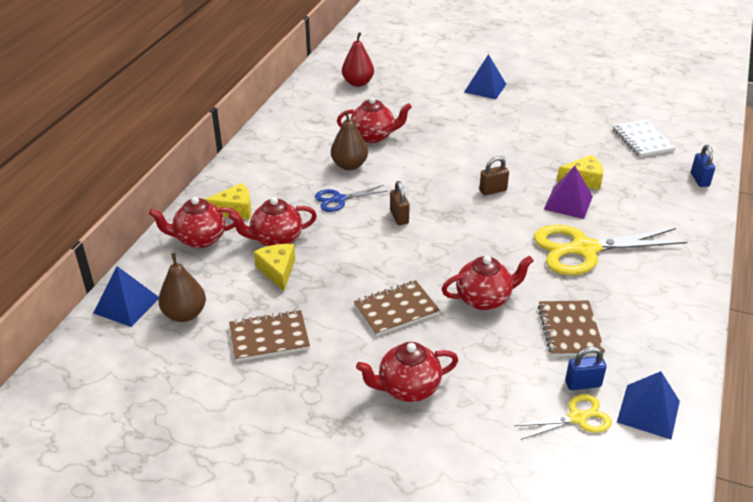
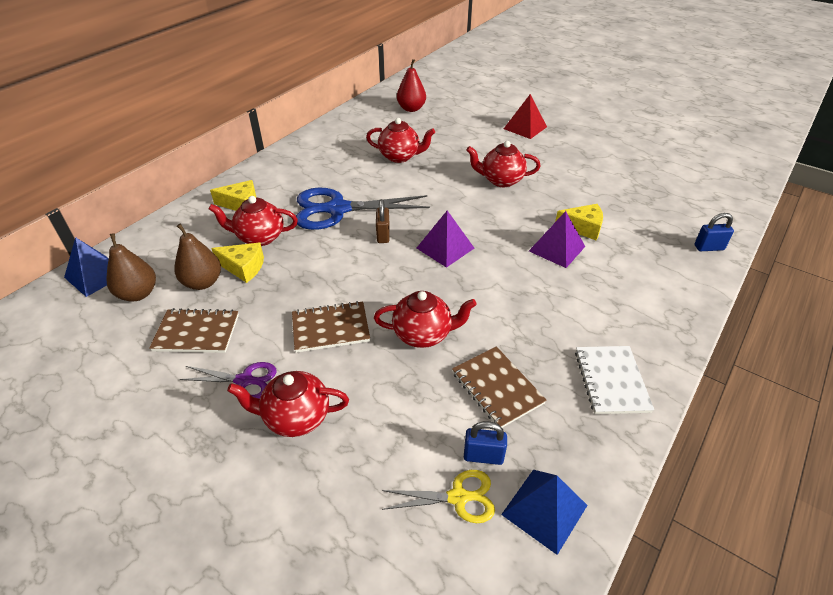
camera: 15 degrees right, 5 degrees up
(199, 239) = (195, 225): red teapot -> red teapot (501, 180)
(277, 271) = (243, 267): yellow cheese -> yellow cheese turned 105 degrees clockwise
(339, 199) = (337, 209): blue scissors -> blue scissors, size x1.93
(342, 369) = (245, 381): none -> purple scissors
(349, 165) = (364, 179): brown pear -> brown pear (203, 282)
(465, 219) = (445, 248): none -> purple pyramid
(485, 88) = (525, 127): blue pyramid -> red pyramid
(493, 190) = (486, 224): brown padlock -> none
(569, 330) = (497, 388): brown notebook -> brown notebook turned 45 degrees counterclockwise
(583, 249) = (551, 300): yellow scissors -> none
(642, 140) = (661, 197): white notebook -> white notebook (611, 381)
(699, 180) = (709, 247): blue padlock -> blue padlock turned 75 degrees clockwise

